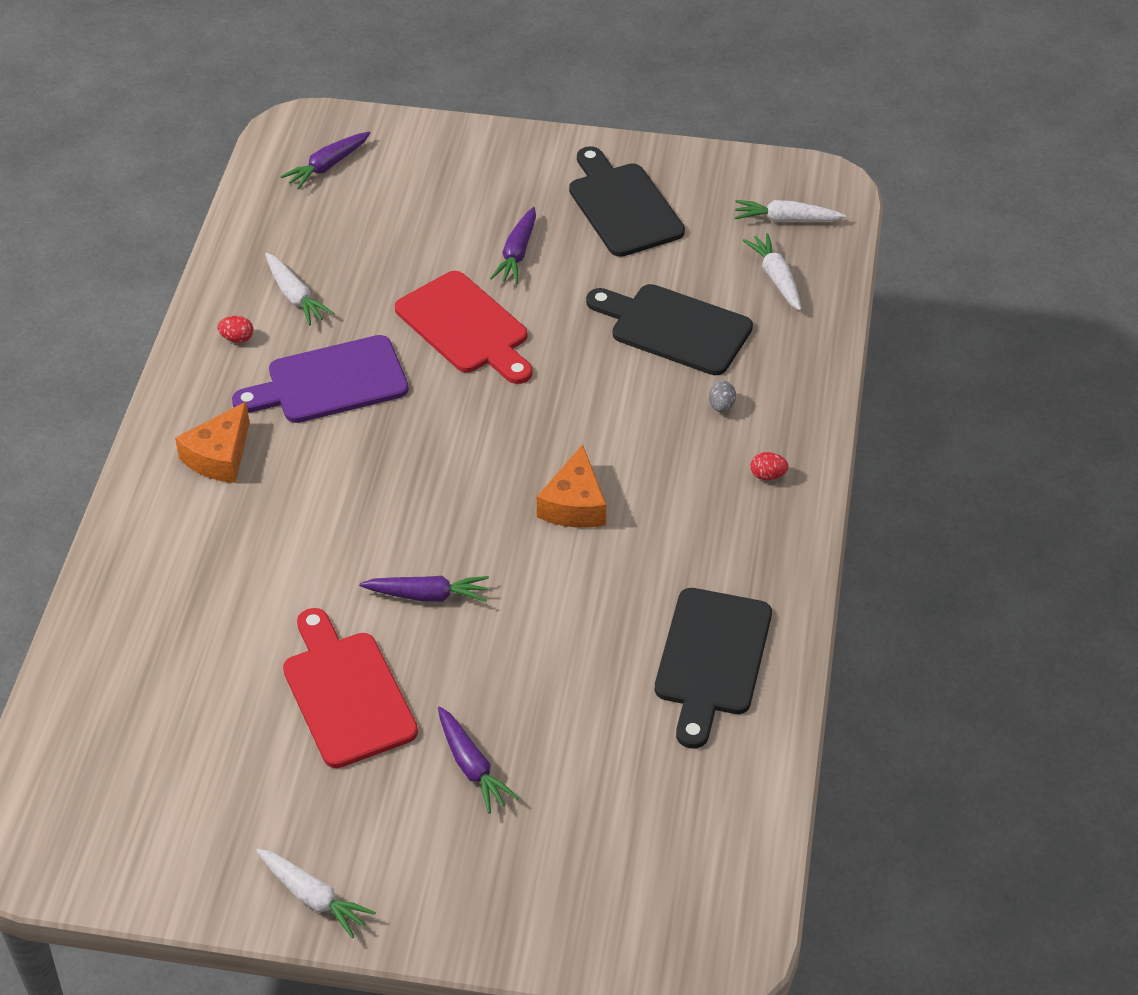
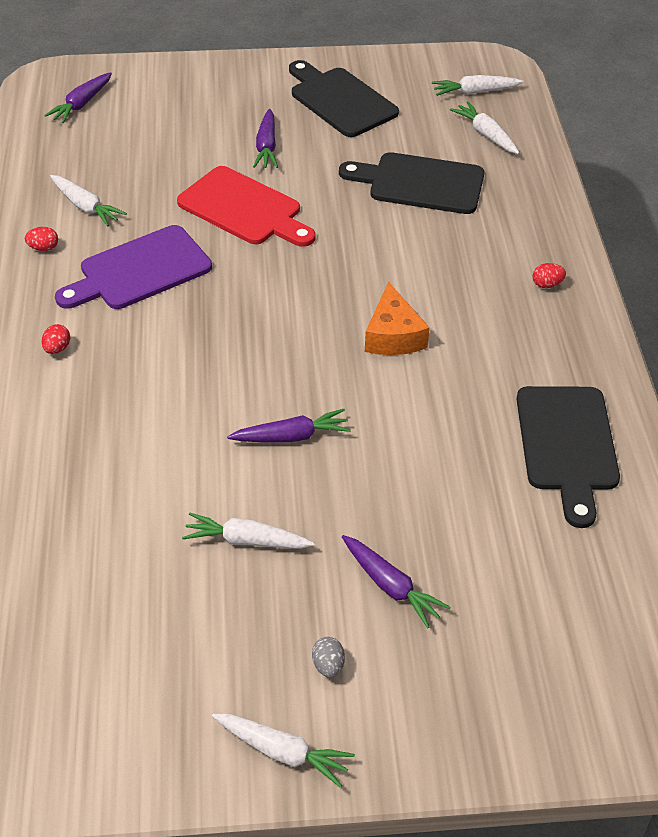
camera: 15 degrees left, 0 degrees up
(219, 456) = (57, 348): orange cheese -> red egg
(346, 693) = (247, 540): red cutting board -> white carrot
(721, 406) = (484, 237): grey egg -> grey egg (328, 665)

